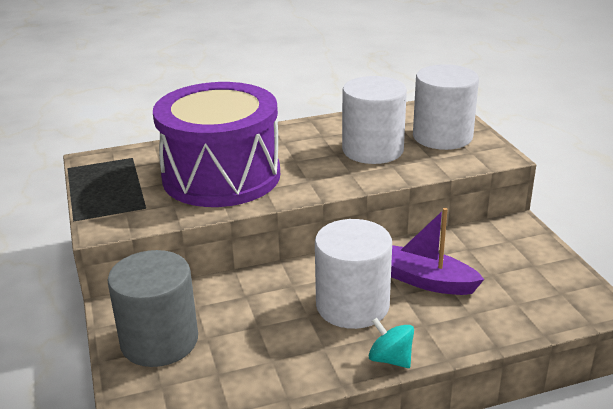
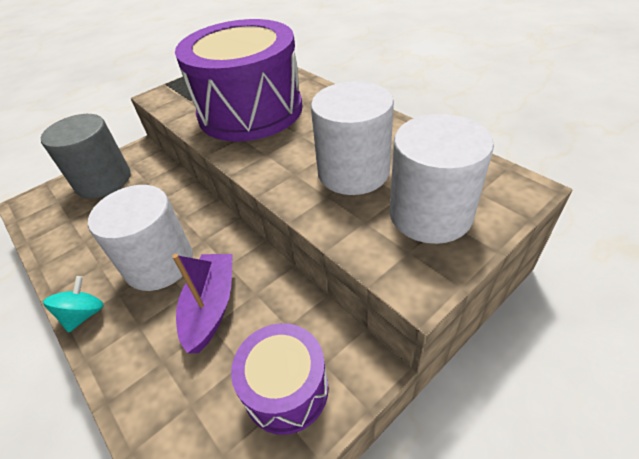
camera: 70 degrees right, 15 degrees up
(521, 258) = (286, 389): none -> purple drum

